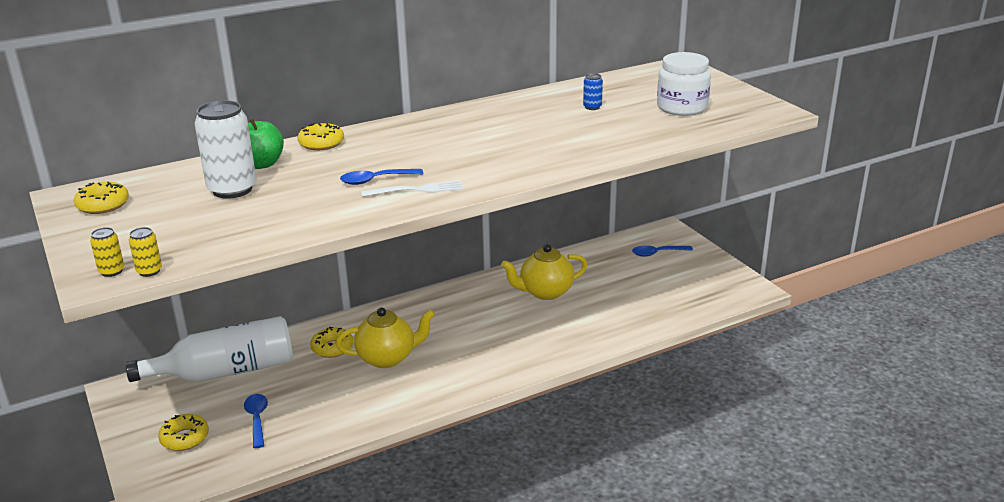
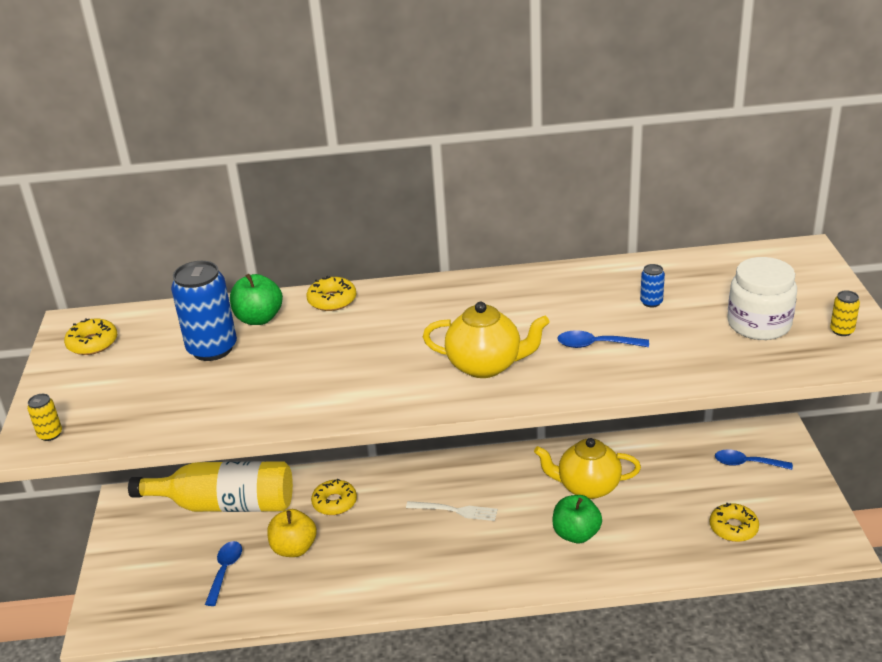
camera: 25 degrees right, 5 degrees up
(149, 271) = (80, 443): yellow can -> yellow can (842, 330)
(185, 438) = (154, 573): yellow donut -> yellow donut (733, 528)
(225, 371) = (225, 504): white bottle -> yellow bottle
(232, 189) = (212, 349): white can -> blue can
(314, 388) = (294, 548): none -> yellow apple
(375, 180) = (351, 367): blue spoon -> blue spoon (595, 345)
(387, 358) = (380, 530): yellow teapot -> yellow teapot (486, 365)
(417, 190) = (382, 391): white fork -> white fork (455, 511)
(555, 324) = (576, 534): none -> green apple

